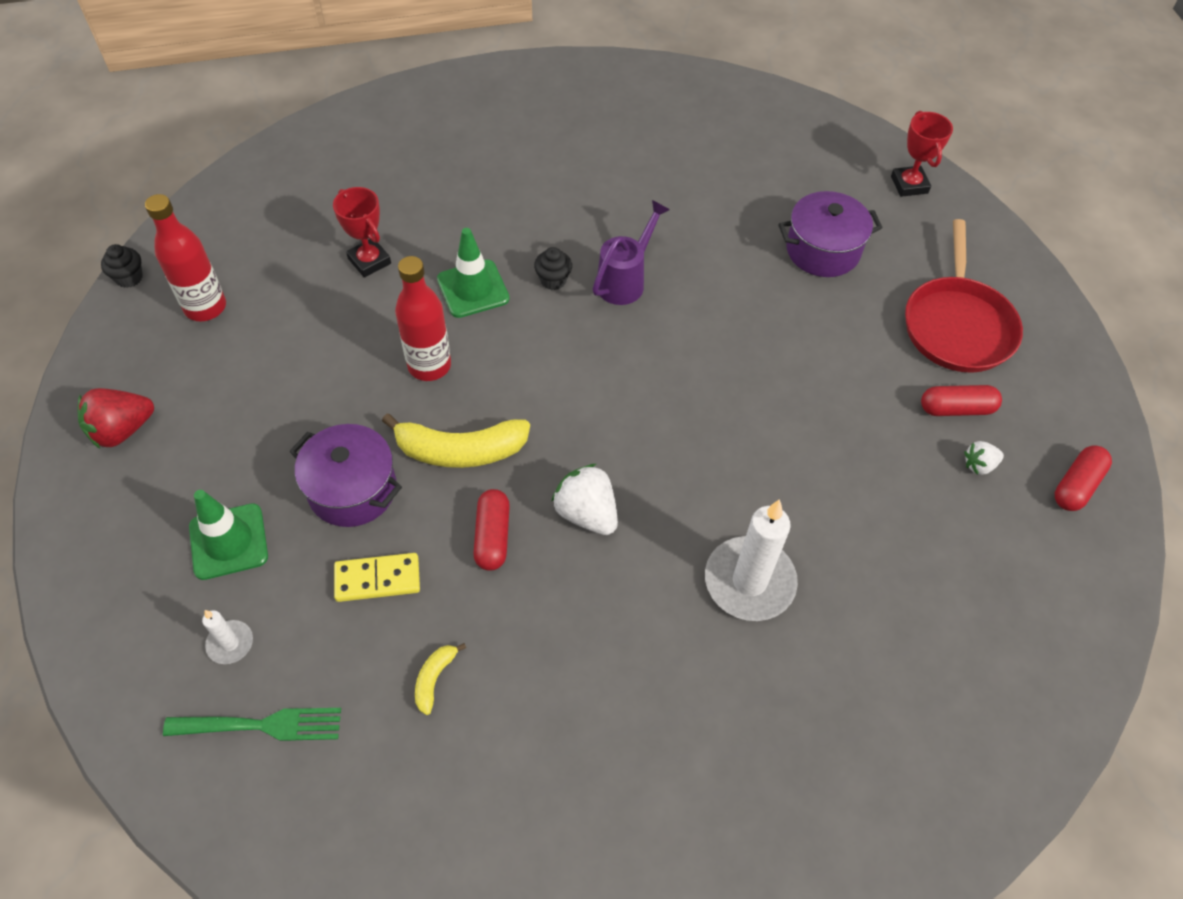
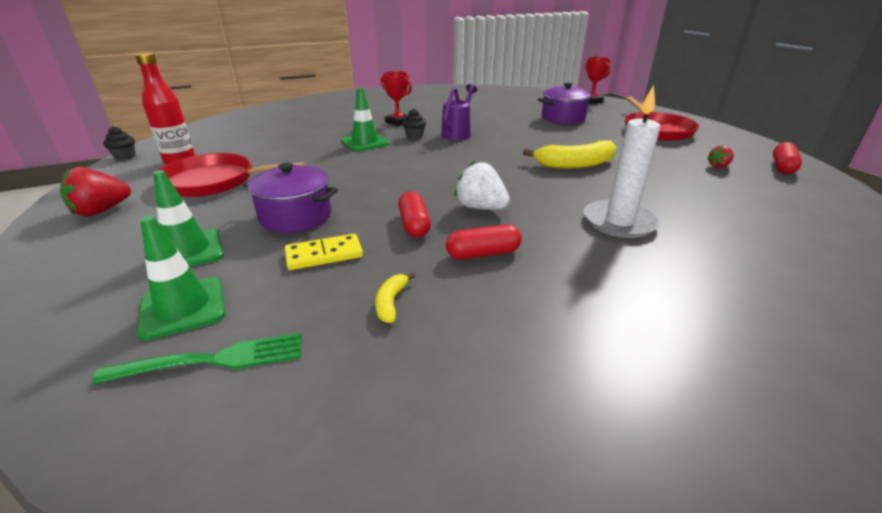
camera: 10 degrees left, 25 degrees down
(230, 643) = (183, 308): white candle -> green traffic cone
(252, 377) = (213, 181): none -> red pan
(369, 261) = (295, 140): red trophy -> red trophy (398, 122)
(429, 365) = (343, 167): red bottle -> none
(460, 450) = (376, 193): yellow banana -> yellow banana (575, 165)
(956, 409) = (684, 151): red capsule -> red capsule (483, 254)
(979, 465) = (718, 166): white strawberry -> red strawberry

